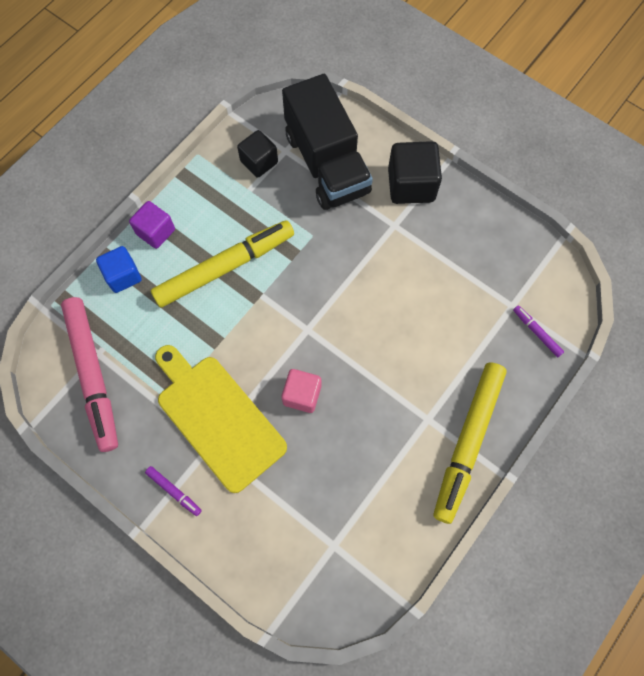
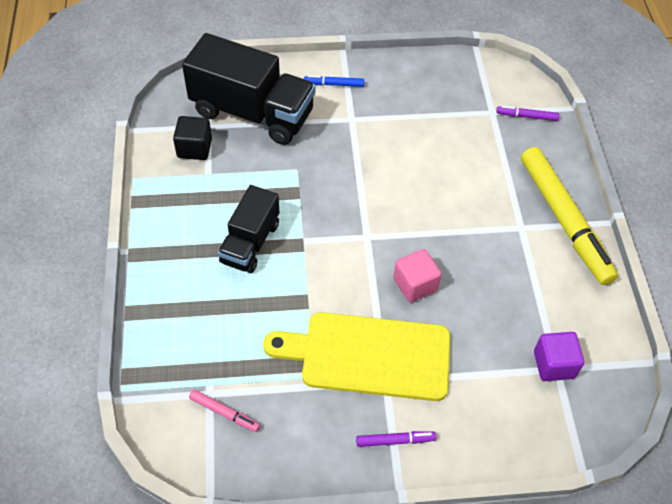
camera: 45 degrees left, 15 degrees down
(93, 375) = (224, 413): pink marker -> pink marker, size x0.41
(123, 276) = (166, 315): blue cube -> none
(156, 232) = (159, 260): purple cube -> purple cube (554, 364)
(224, 267) = (250, 243): yellow marker -> black truck
(411, 185) = (334, 84): black cube -> blue marker

